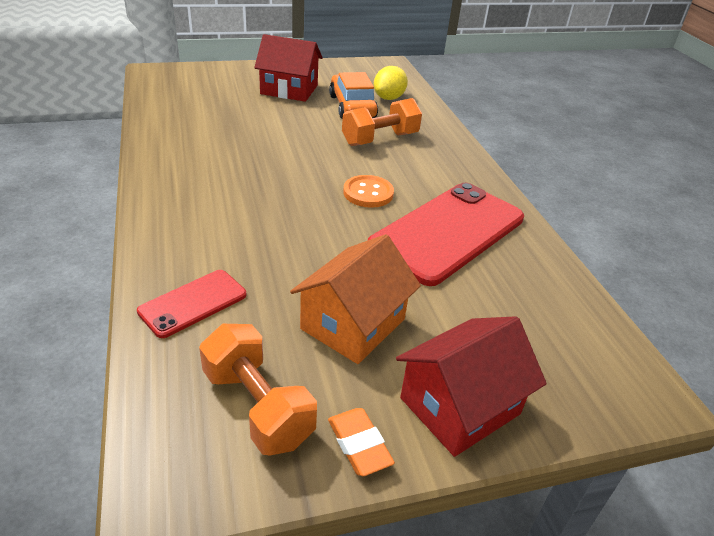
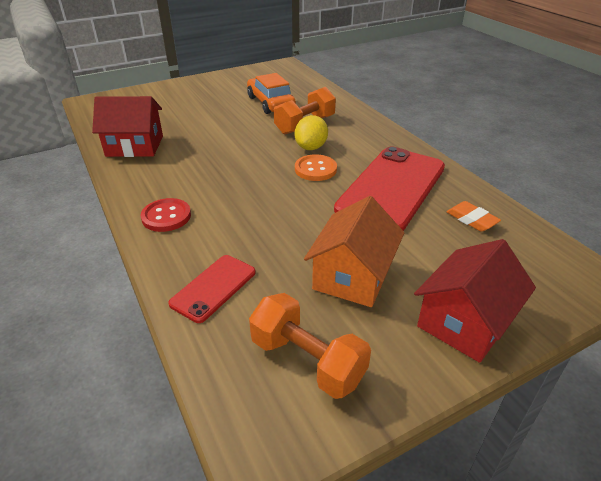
camera: 10 degrees left, 0 degrees up
(178, 214) = (166, 216): none -> red button
(289, 89) = (213, 98): red house -> red house (135, 146)
(359, 445) = (403, 371): orange eraser -> orange eraser (471, 219)
(389, 98) = (296, 91): yellow lemon -> yellow lemon (311, 147)

